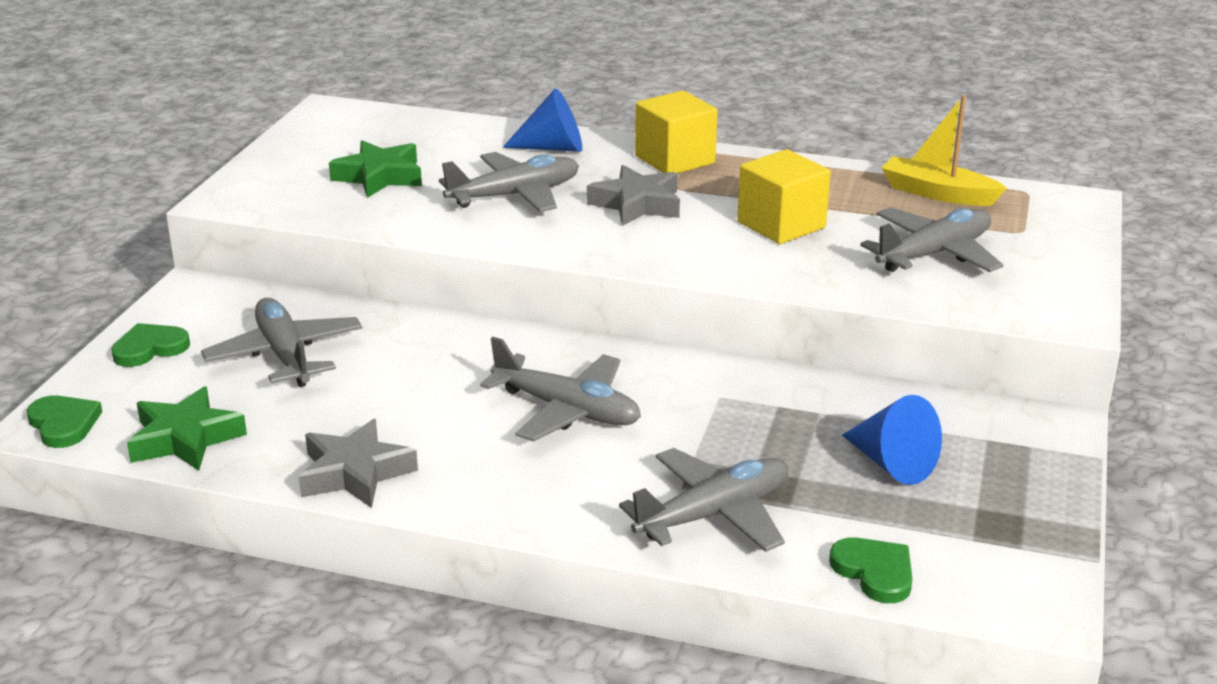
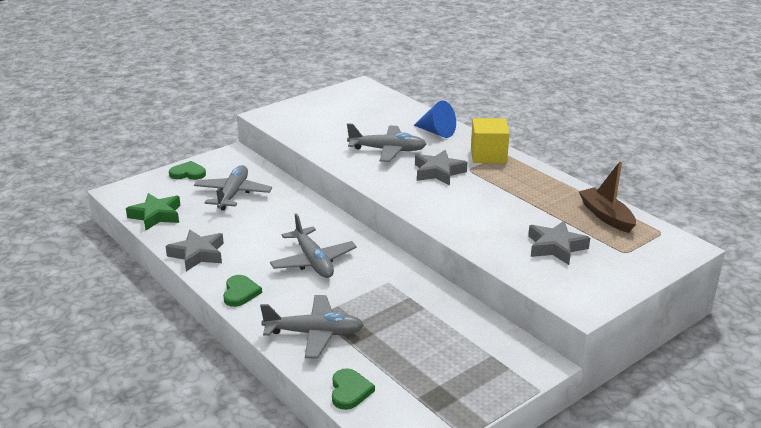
camera: 35 degrees right, 0 degrees up
(63, 424) = (123, 193): green heart -> green heart (240, 293)
(379, 176) = (340, 123): green star -> none
(781, 225) = (495, 205): yellow cube -> none
(891, 463) = (426, 346): blue cone -> none
(934, 254) = (555, 247): grey plane -> grey star
(937, 193) = (606, 216): yellow boat -> brown boat

